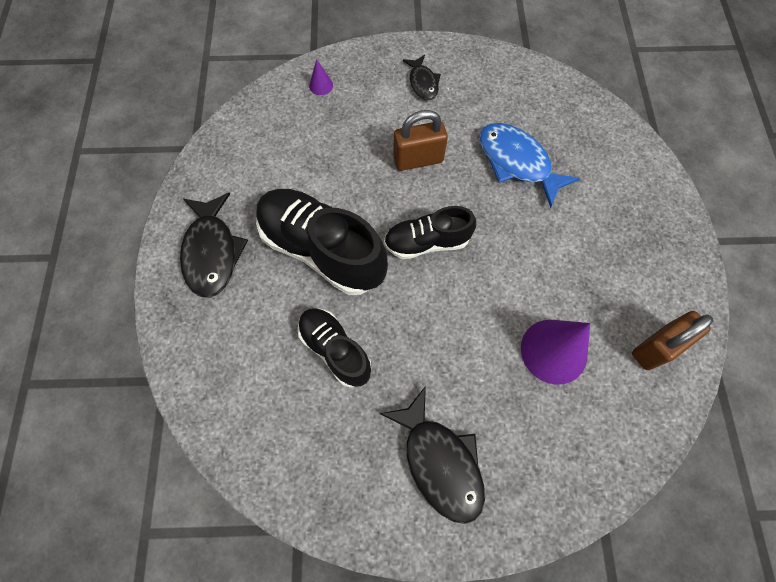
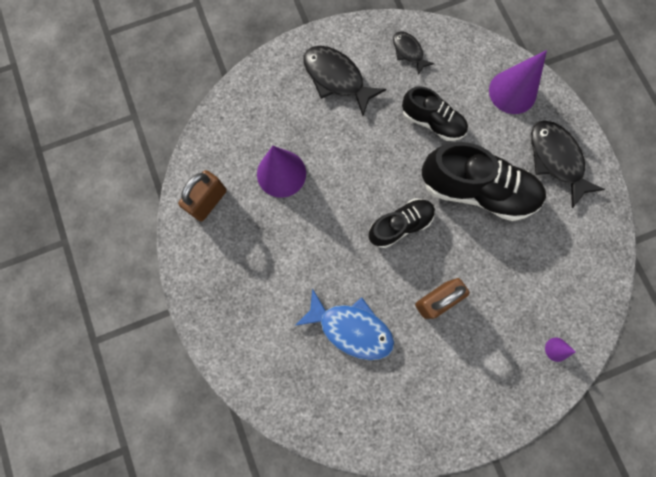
camera: 160 degrees right, 10 degrees up
(212, 353) = (512, 92): none -> purple cone
(423, 83) = (465, 388): black fish -> black fish (408, 52)

